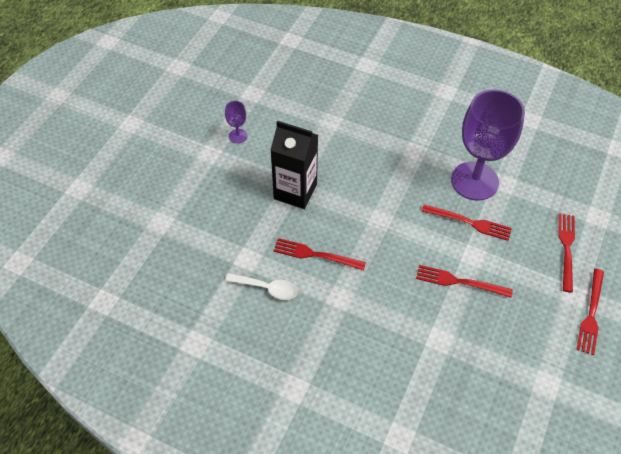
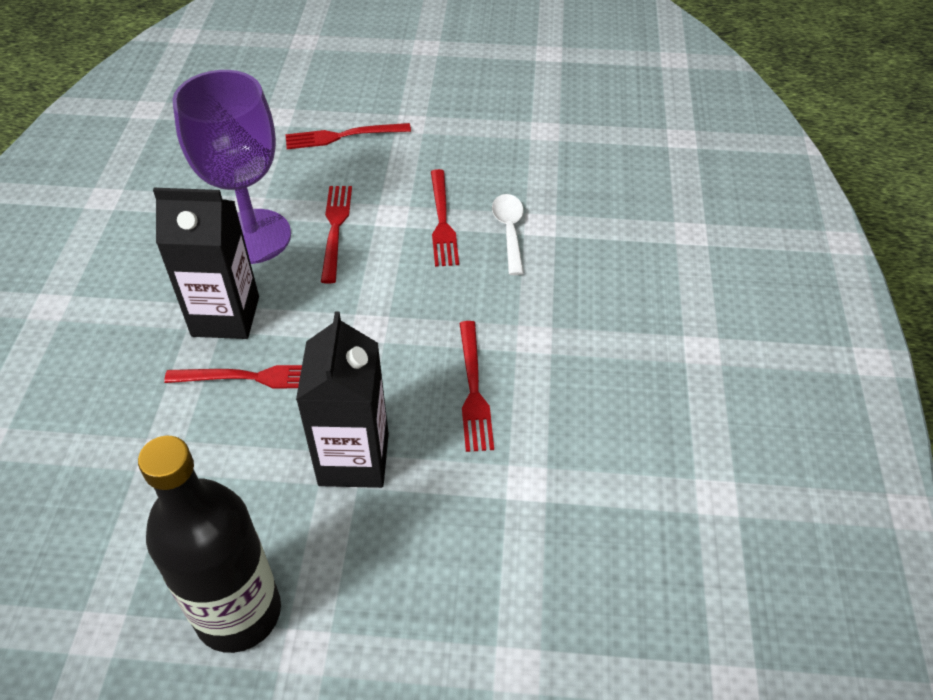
camera: 110 degrees left, 5 degrees down
(238, 136) = (238, 612): purple goblet -> black bottle
(267, 288) = (567, 434): white spoon -> white spoon (509, 231)
(412, 158) = (225, 316): none -> black carton
(591, 314) = (432, 108): red fork -> red fork (252, 377)

